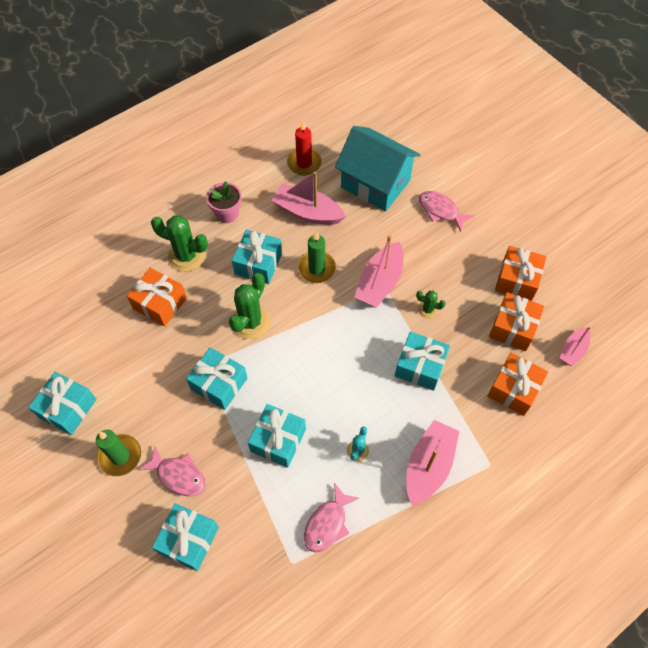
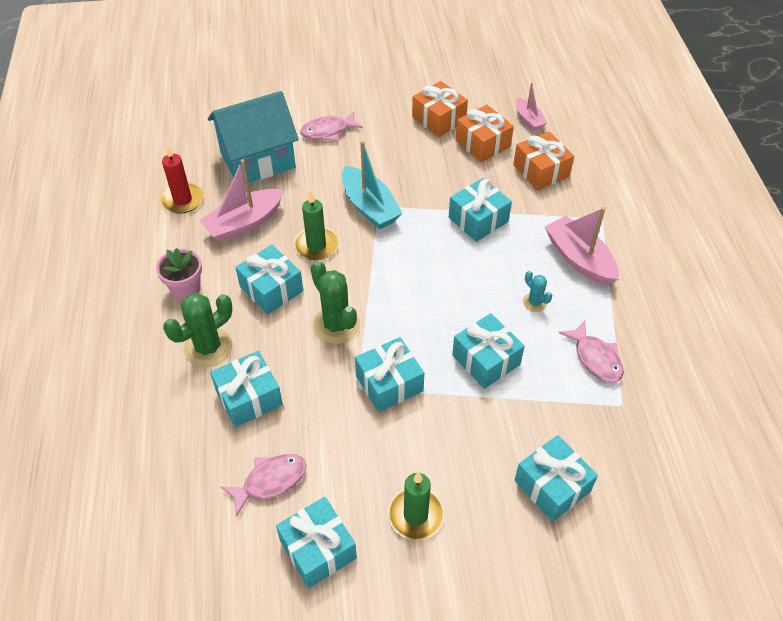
camera: 60 degrees left, 10 degrees down
(160, 303) = (249, 397): orange gift -> turquoise gift
(178, 475) = (473, 465): pink fish -> pink fish (270, 481)
(380, 282) = (369, 207): pink boat -> turquoise boat
(427, 310) = (424, 188): green cactus -> none

